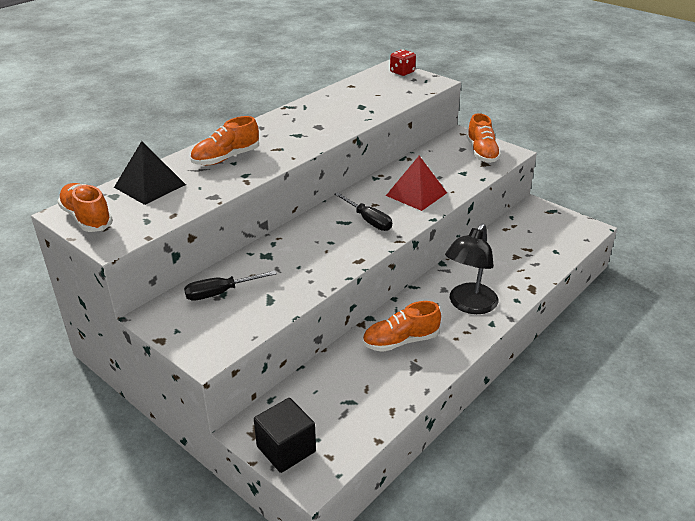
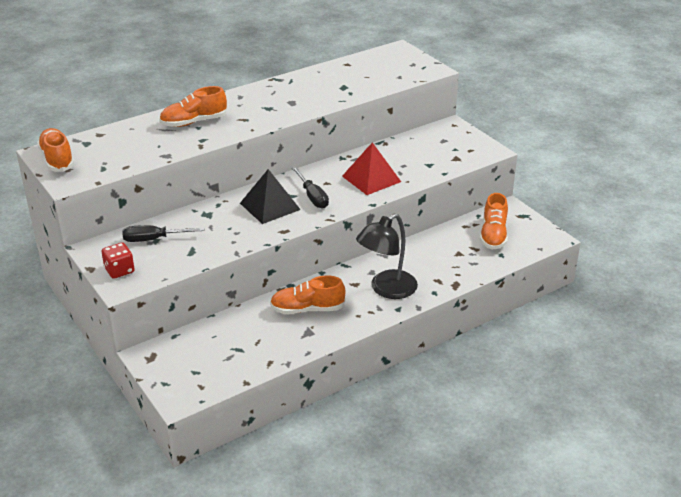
camera: 15 degrees right, 0 degrees up
(150, 186) = (119, 138): black pyramid -> black pyramid (270, 206)
(286, 449) = (169, 374): black cube -> none
(402, 72) = (406, 55): red dice -> red dice (119, 270)
(482, 153) = (460, 147): orange shoe -> orange shoe (493, 235)

